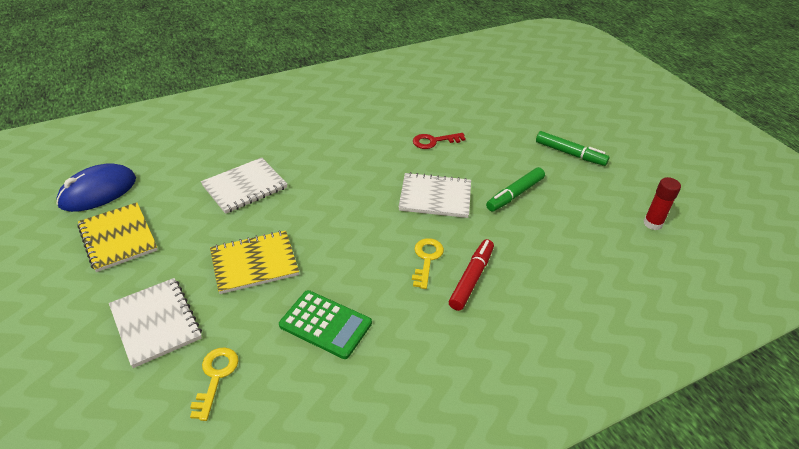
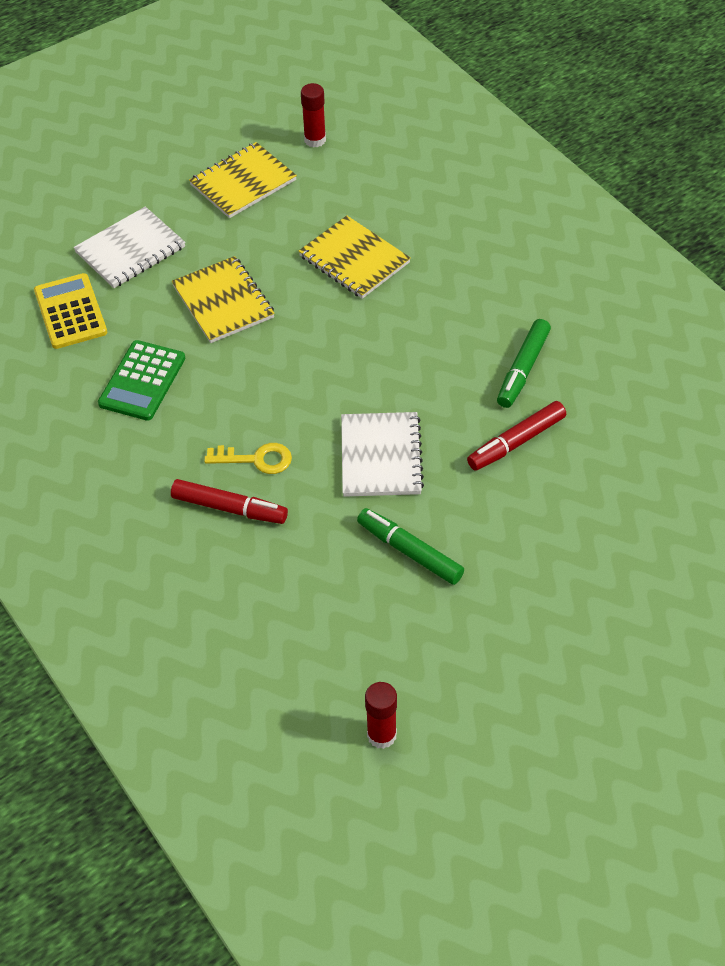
camera: 85 degrees right, 10 degrees up
(98, 191) = (315, 140): blue mouse -> red glue stick
(215, 377) = (70, 312): yellow key -> yellow calculator
(245, 187) = (354, 259): white notebook -> yellow notebook
(434, 141) = (516, 442): red key -> red marker
(570, 154) = (539, 629): green marker -> green marker (523, 369)

